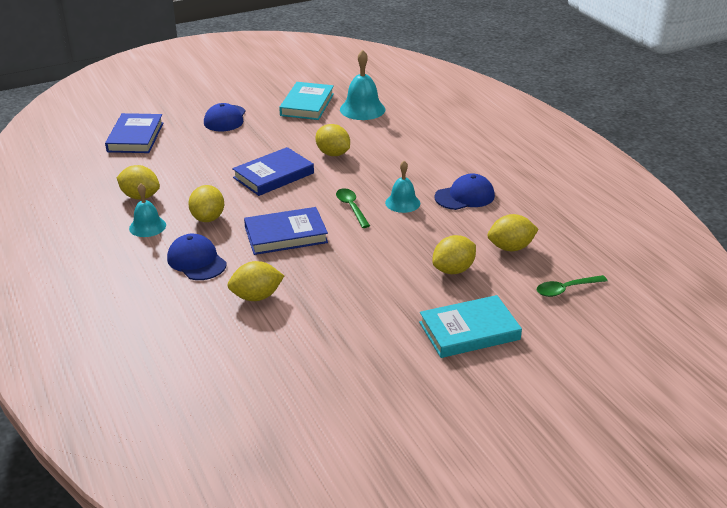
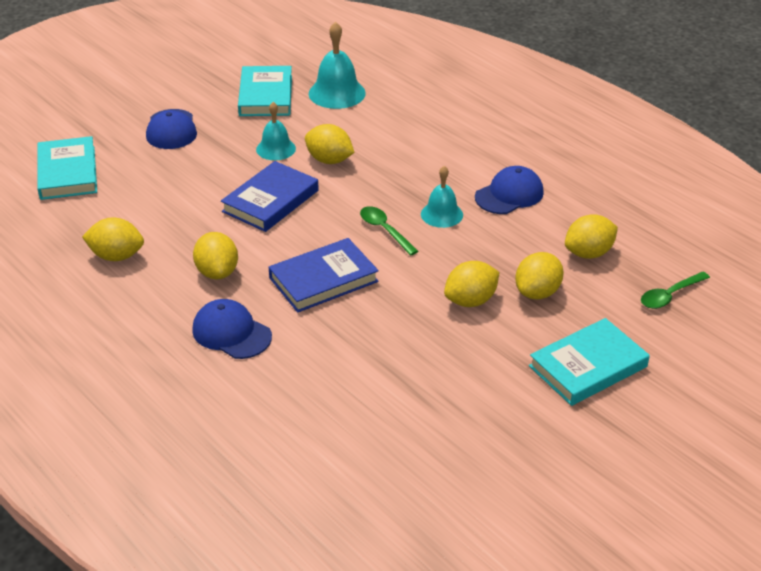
camera: 15 degrees left, 5 degrees up
(135, 137) = (68, 173): blue book -> turquoise book
(147, 226) = (146, 296): turquoise bell -> turquoise bell (276, 149)
(256, 297) = (327, 367): yellow lemon -> yellow lemon (470, 301)

